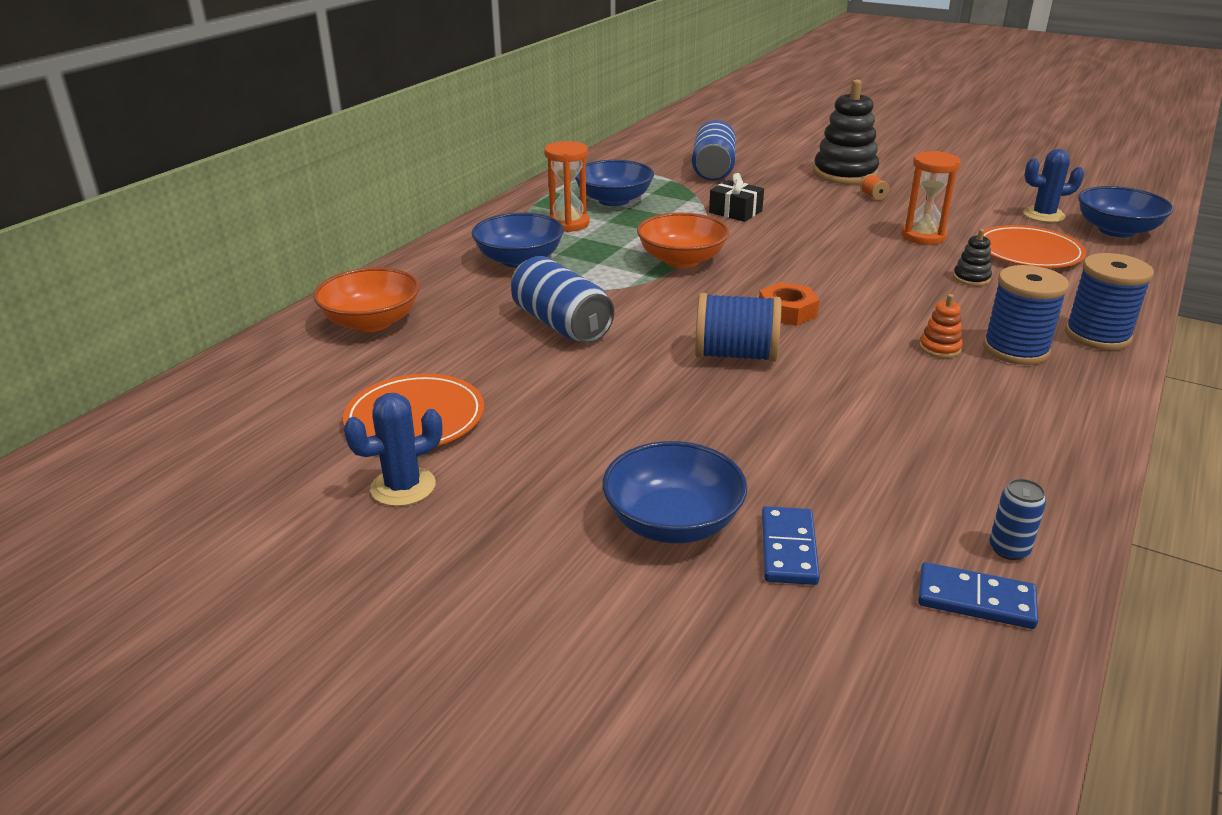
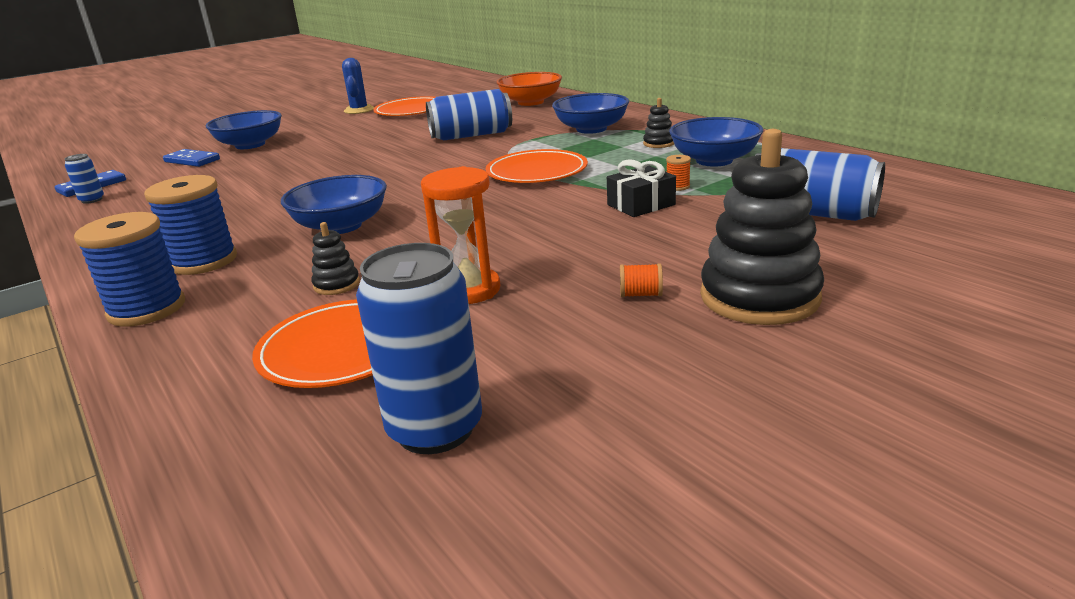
camera: 115 degrees right, 5 degrees down
(568, 224) = (659, 143): orange hourglass -> black stacking toy
(681, 260) = (537, 172): orange bowl -> orange plate
(687, 205) = (677, 186): none -> orange spool
(735, 355) = (363, 171): blue spool -> none
(787, 311) = (396, 193): orange nut -> none
(939, 348) = (259, 233): orange stacking toy -> none
(1043, 215) = (435, 429): blue cactus -> blue can
(1116, 230) = (292, 486): blue bowl -> blue bowl (341, 226)

